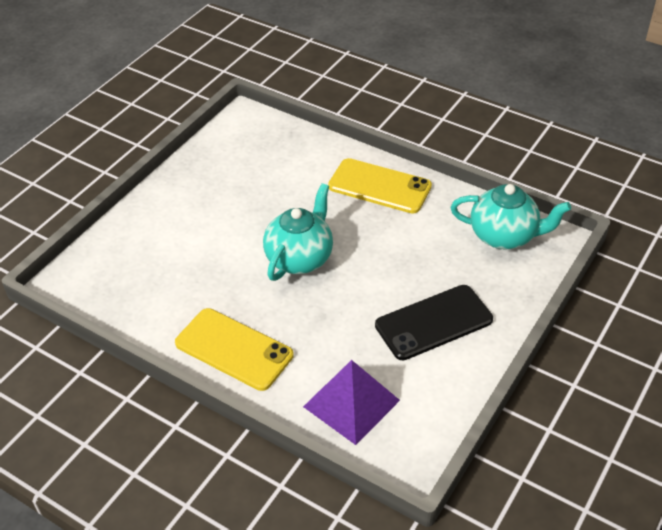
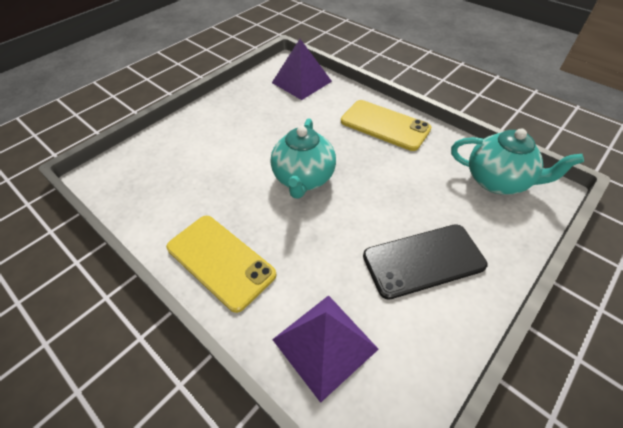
camera: 10 degrees right, 5 degrees up
(271, 140) = (301, 82): none -> purple pyramid
(300, 258) = (304, 179): turquoise teapot -> turquoise teapot turned 150 degrees clockwise

